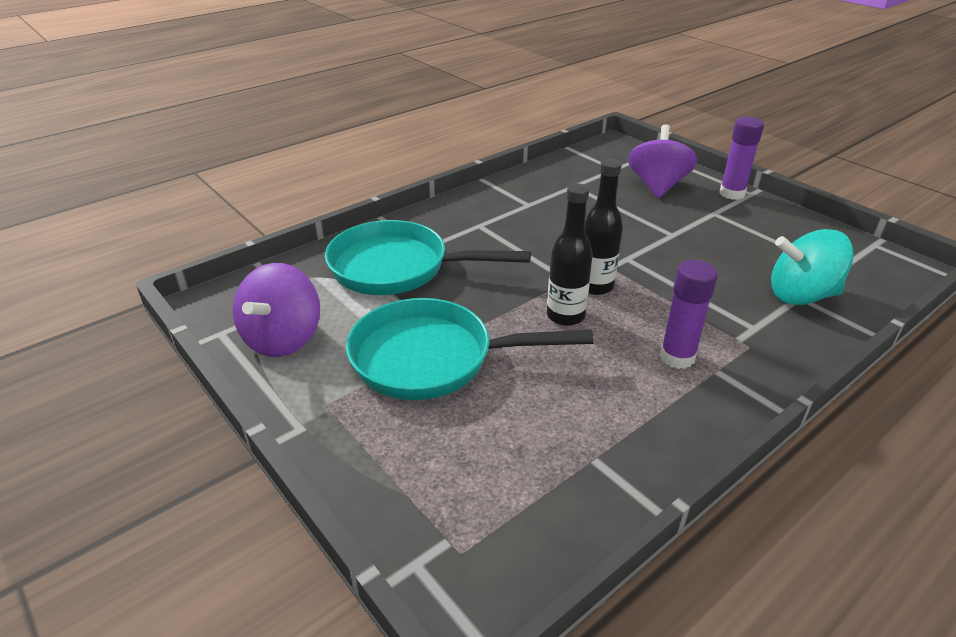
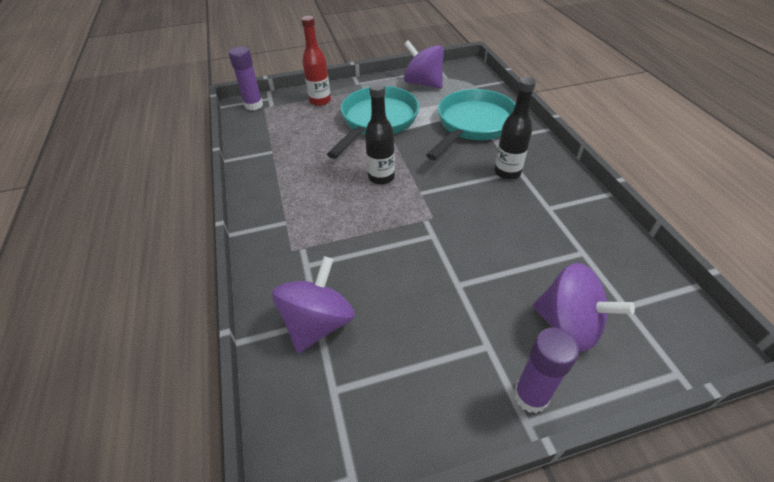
camera: 115 degrees right, 10 degrees up
(395, 460) = (320, 101): none -> red bottle
(595, 286) = (405, 202): black bottle -> black bottle (507, 172)
(677, 357) = (309, 209): purple glue stick -> purple glue stick (254, 105)
(801, 295) = (318, 323): turquoise spinning top -> purple spinning top

